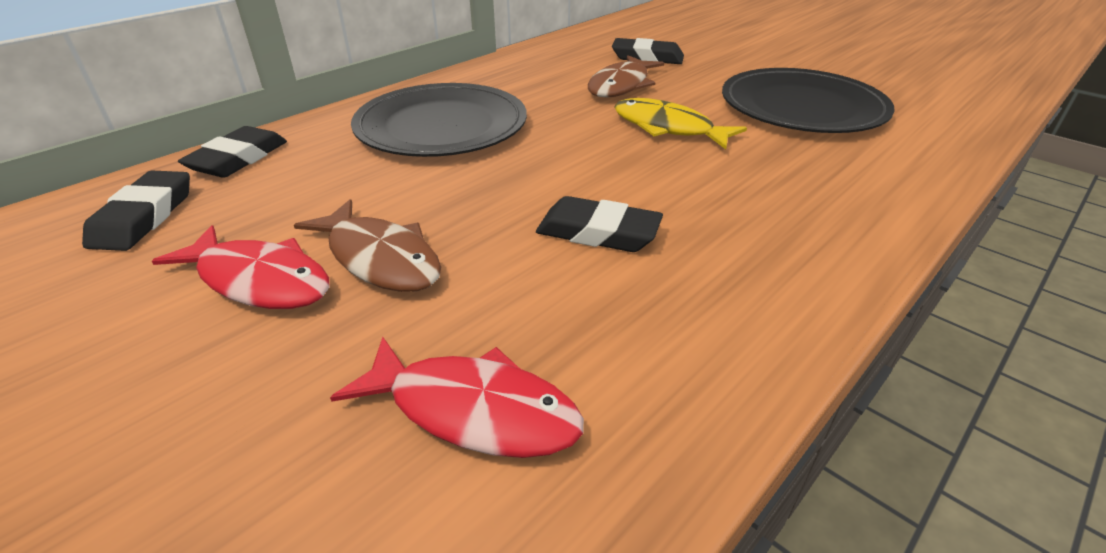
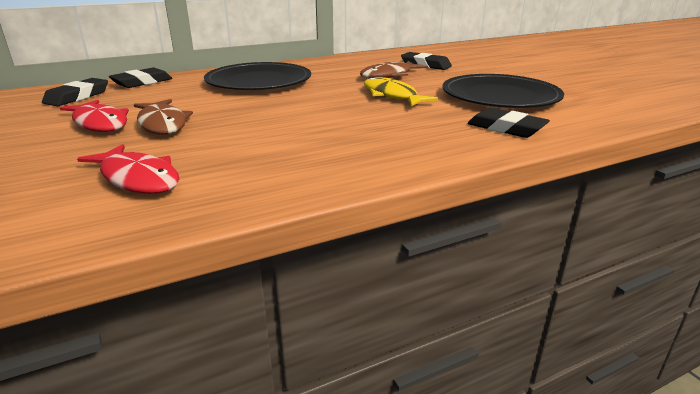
camera: 20 degrees right, 10 degrees down
(598, 232) = (287, 130): black eraser -> black eraser (506, 128)

